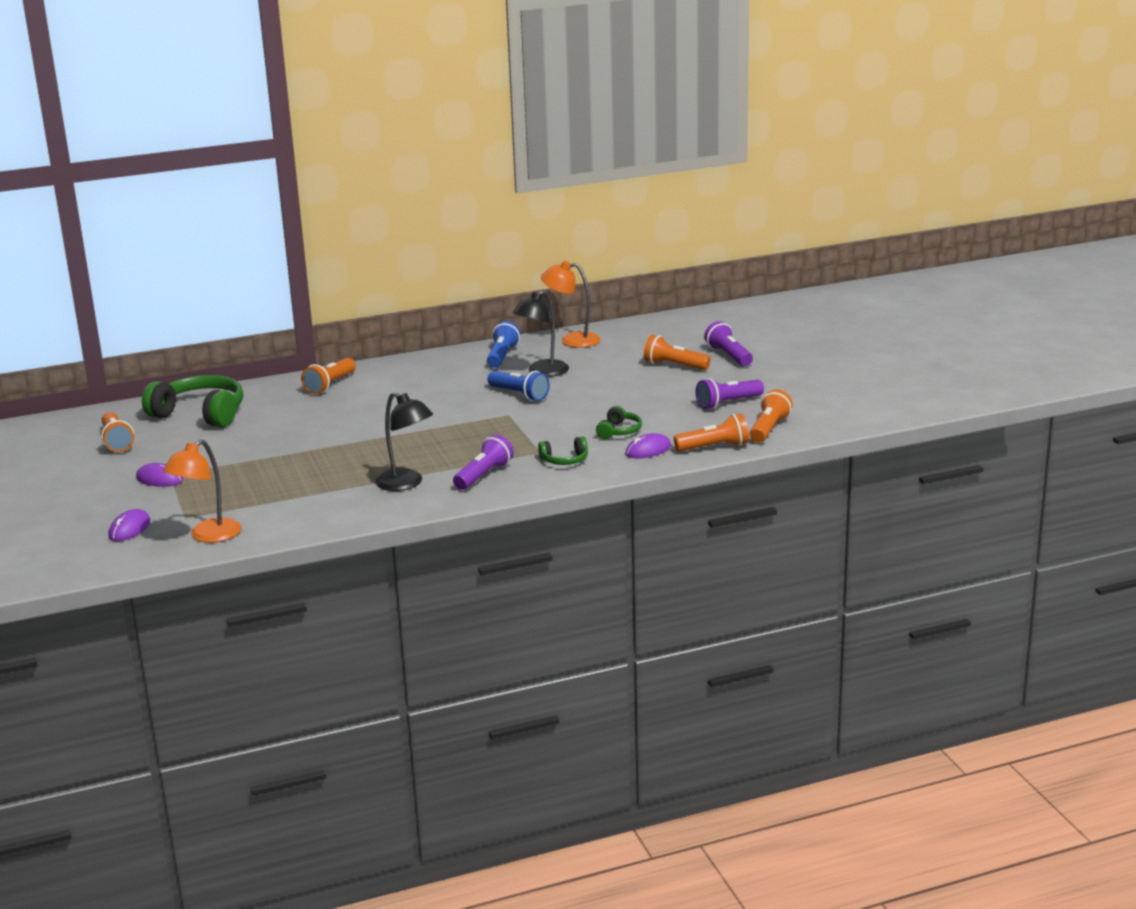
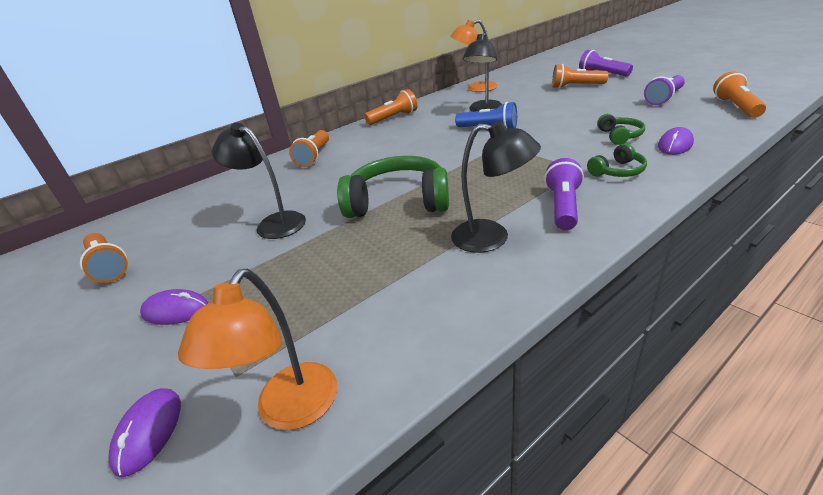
camera: 15 degrees left, 10 degrees up
(200, 414) = (199, 211): green headphones -> green headphones (398, 202)
(256, 438) = (273, 223): none -> black lamp
(502, 356) = (437, 107): blue flashlight -> none
(714, 447) = (725, 129): orange flashlight -> orange flashlight (393, 118)

